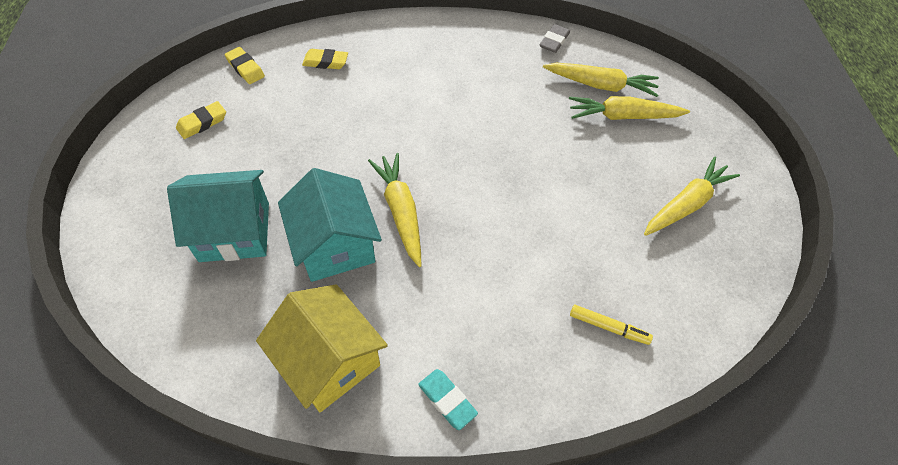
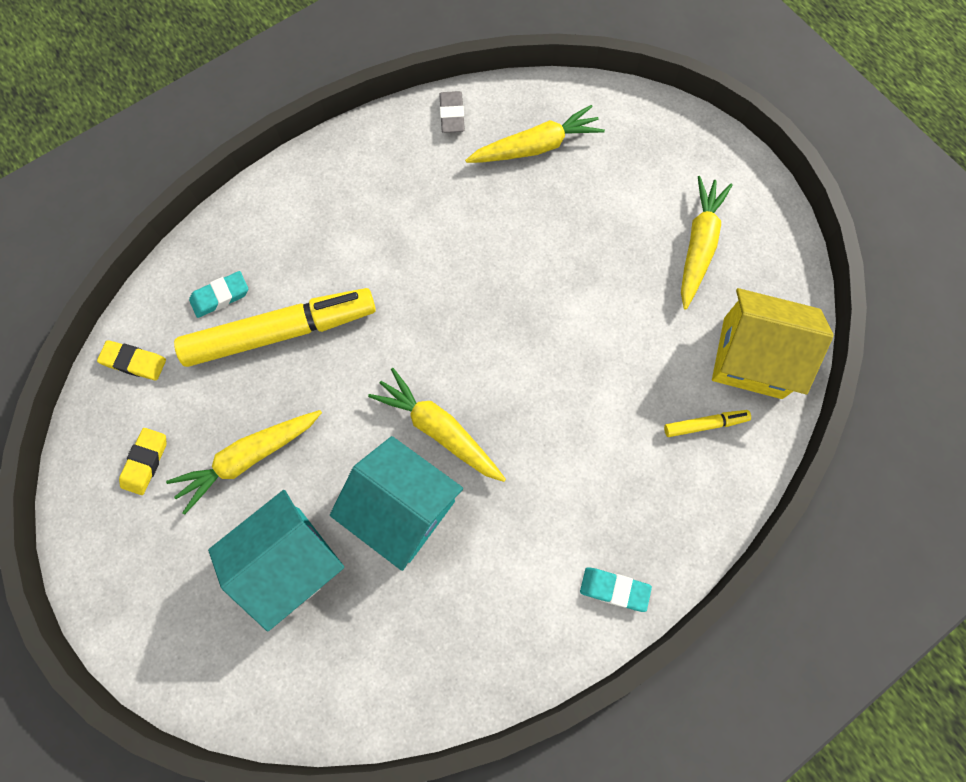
camera: 30 degrees left, 15 degrees up
(325, 62) = (220, 296): yellow eraser -> turquoise eraser
(329, 361) = (486, 627): yellow house -> yellow house (752, 357)
(345, 99) = (281, 332): none -> yellow marker
(622, 116) = (581, 174): yellow carrot -> yellow carrot (248, 458)

